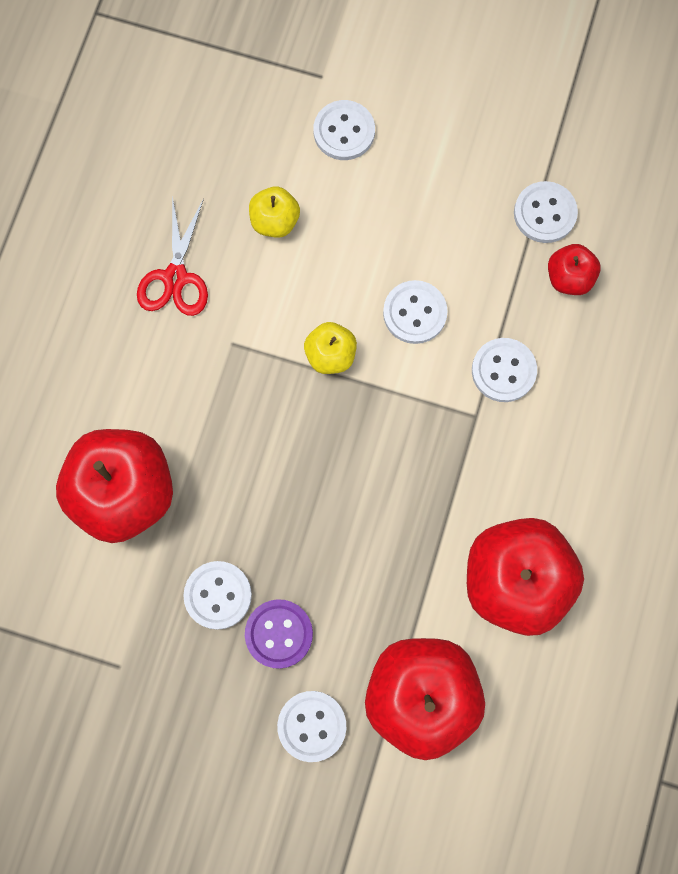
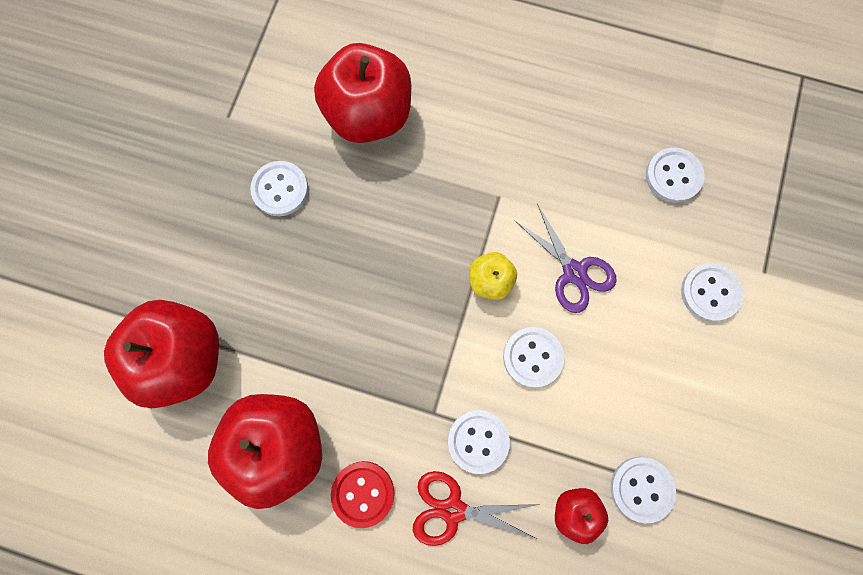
camera: 90 degrees right, 0 degrees up
(175, 277) = (557, 149): red scissors -> red scissors (453, 509)
(275, 221) = (615, 231): yellow apple -> none
(279, 634) = (245, 238): purple button -> none
(312, 726) = (167, 266): white button -> white button (673, 176)
(321, 266) = (574, 272): none -> purple scissors
(560, 489) = (363, 493): none -> red button

